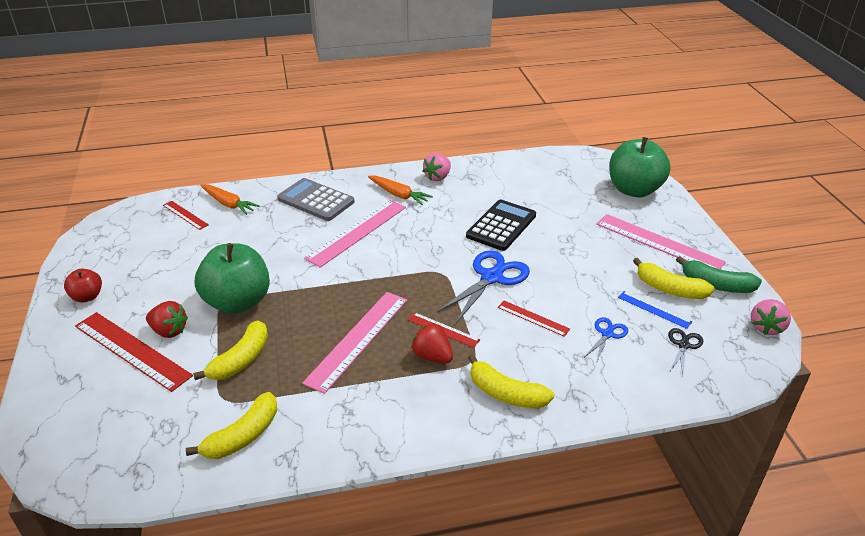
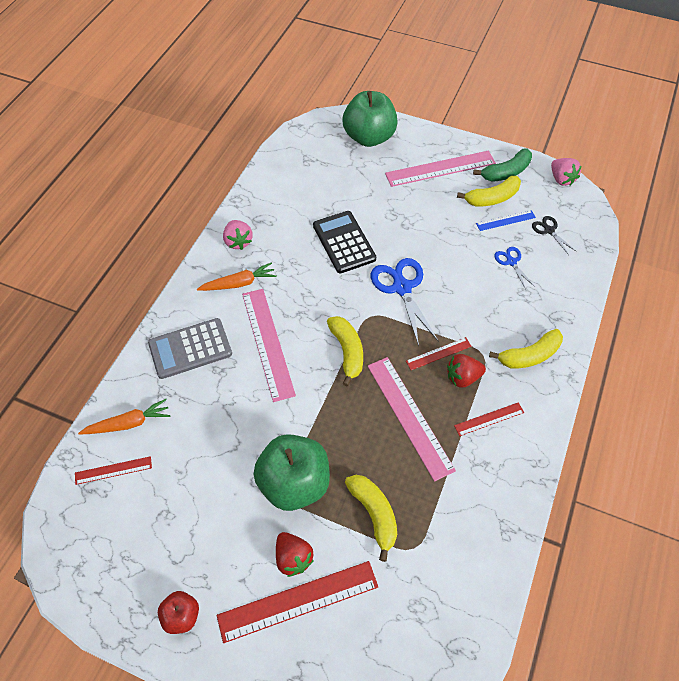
camera: 55 degrees left, 20 degrees up
(169, 331) = (293, 558): red strawberry -> red strawberry turned 90 degrees clockwise
(243, 436) = (465, 552): yellow banana -> yellow banana (347, 352)
(533, 318) = (465, 292): red ruler -> red ruler (489, 419)

